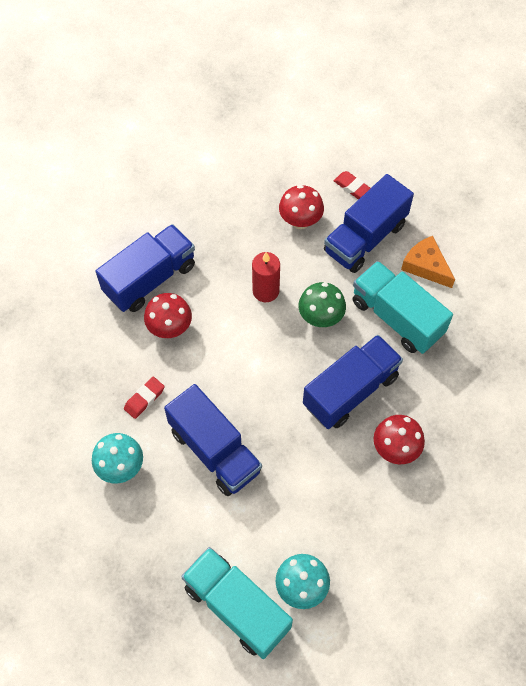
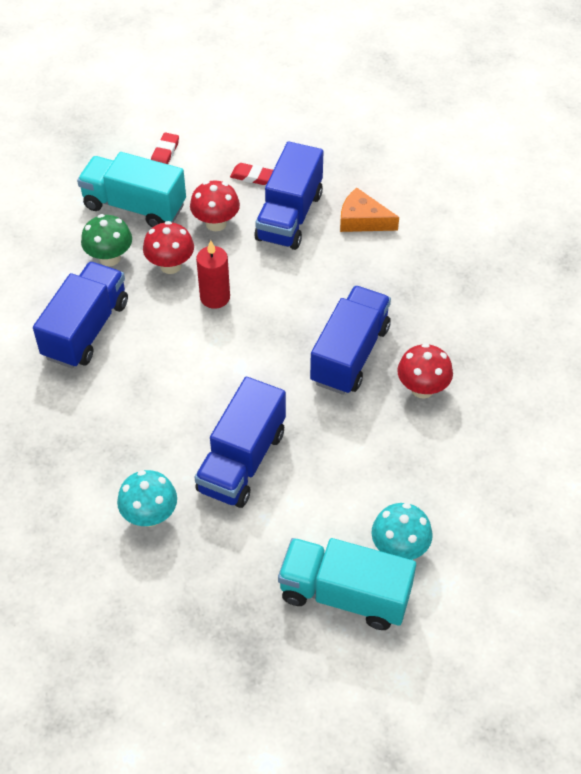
camera: 25 degrees left, 10 degrees down
(144, 399) = (141, 442): red eraser -> red eraser (165, 153)
(170, 328) = (132, 367): red mushroom -> red mushroom (170, 265)
(215, 450) = (242, 461): blue truck -> blue truck turned 90 degrees clockwise
(320, 317) = (284, 301): green mushroom -> green mushroom (110, 258)
(397, 318) = (359, 274): turquoise truck -> turquoise truck (134, 206)

